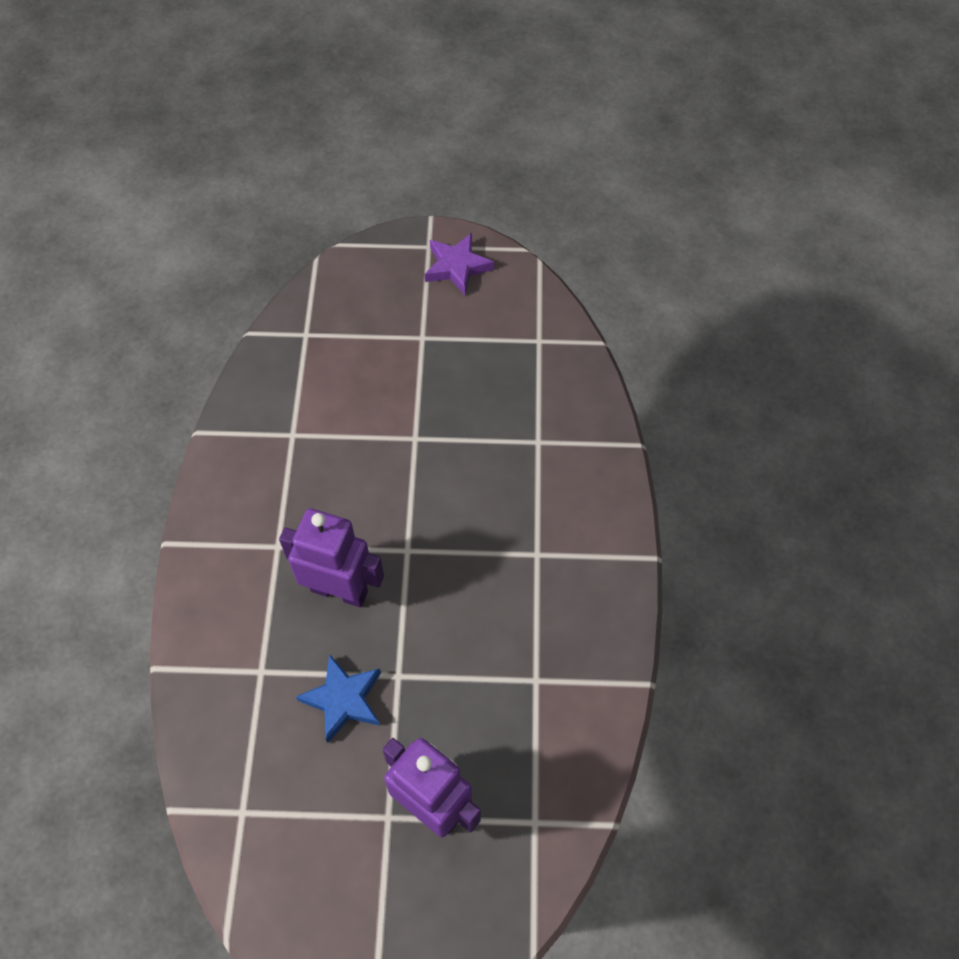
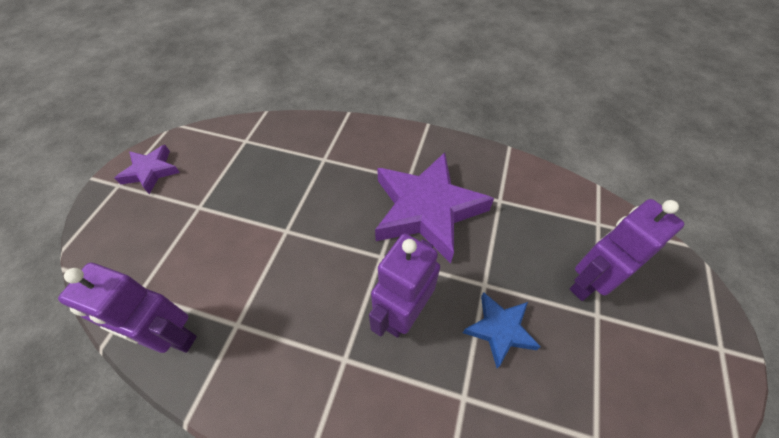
camera: 75 degrees left, 5 degrees down
(268, 384) = (171, 337): none -> purple robot
(491, 588) = (427, 210): none -> purple star

